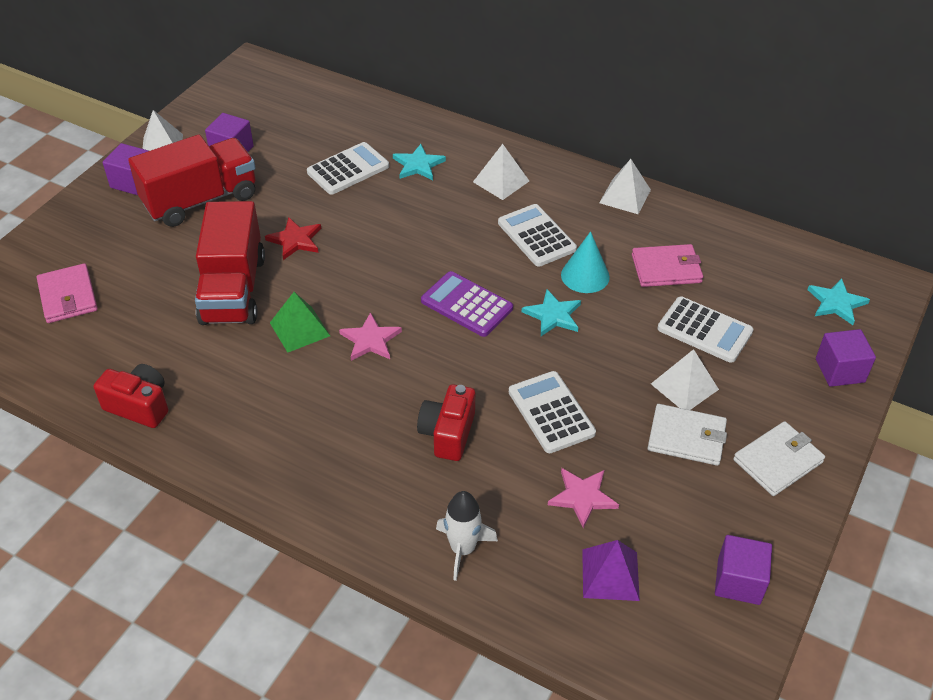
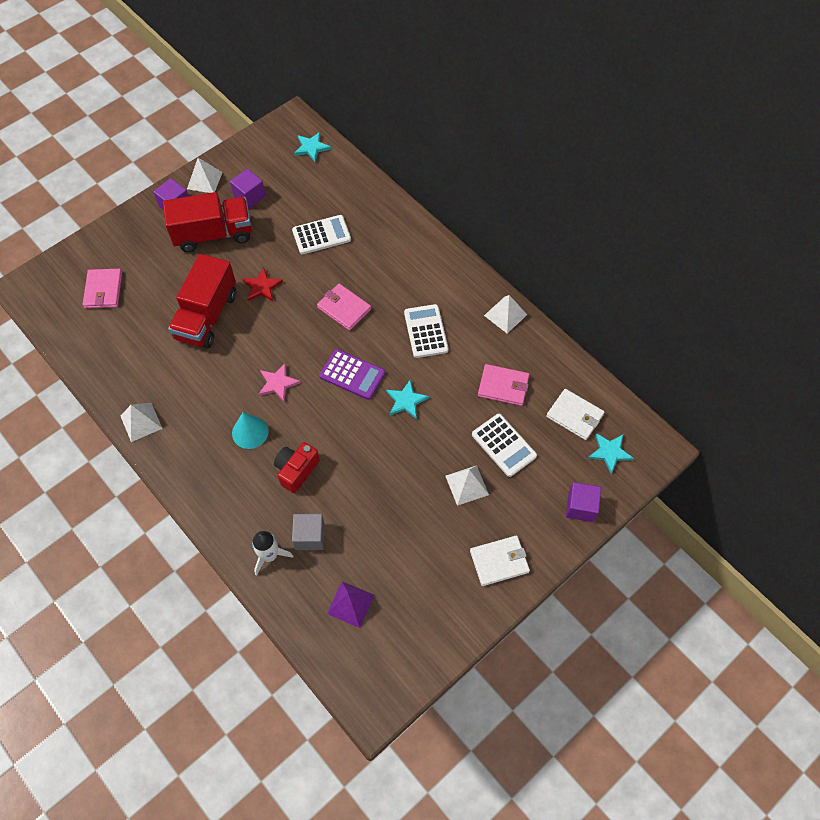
camera: 20 degrees right, 15 degrees up
(139, 406) = (118, 389): red camera -> none
(299, 329) = (236, 360): green pyramid -> none
(417, 237) = (344, 308): none -> pink wallet
(418, 165) = (371, 245): turquoise star -> turquoise star (311, 147)
(466, 305) = (352, 374): purple calculator -> purple calculator turned 150 degrees clockwise
(501, 181) = (423, 276): white pyramid -> white pyramid (141, 422)
(508, 508) = (310, 536): none -> grey cube
(551, 412) = (369, 476): white calculator -> none
(582, 497) = (359, 545): pink star -> none
(585, 275) = (443, 375): turquoise cone -> turquoise cone (250, 432)
(686, 437) = (448, 524): white wallet -> white wallet (574, 415)
(738, 581) = (427, 637): purple cube -> none

